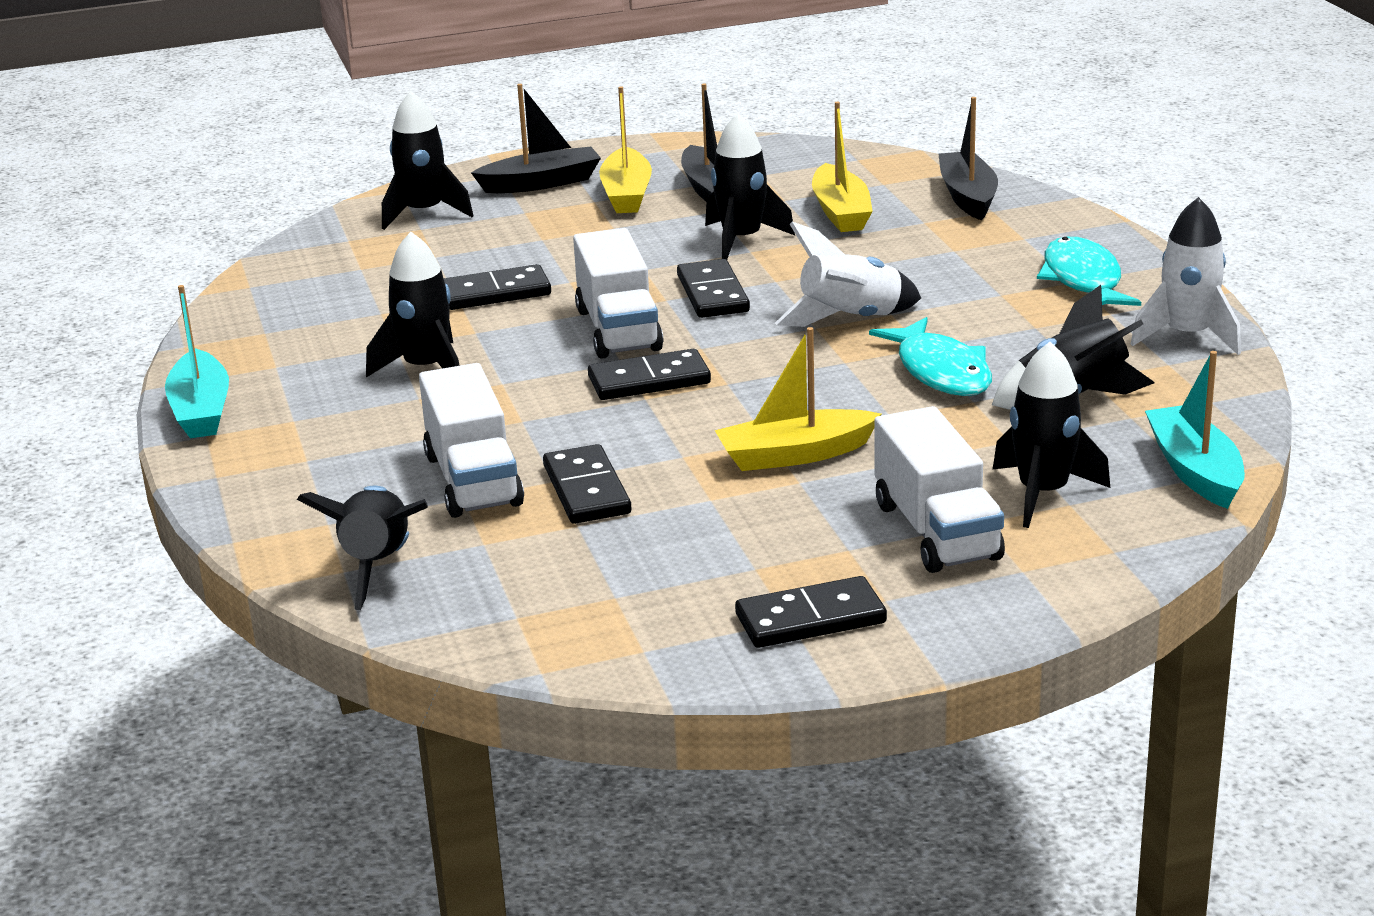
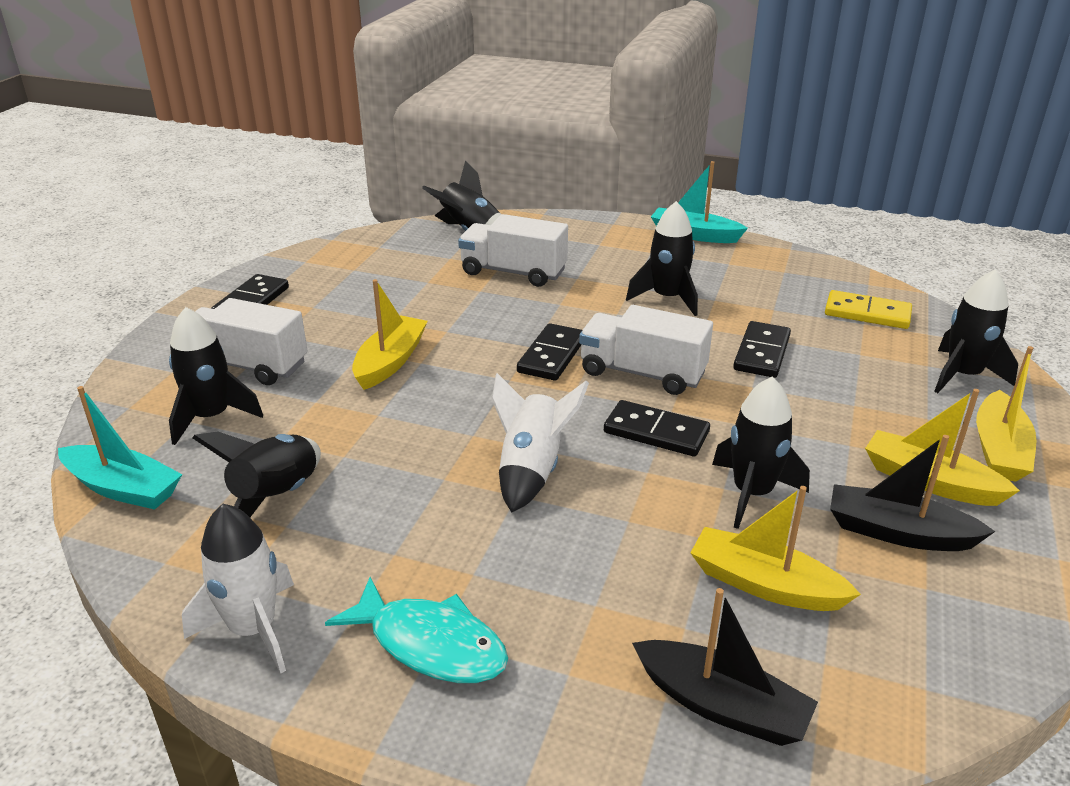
camera: 125 degrees right, 5 degrees up
(334, 271) = (867, 313): none -> yellow domino
(541, 183) = (999, 450): black boat -> yellow boat
(586, 490) = (455, 294): black domino -> none
(940, 371) = (399, 465): turquoise fish -> none

